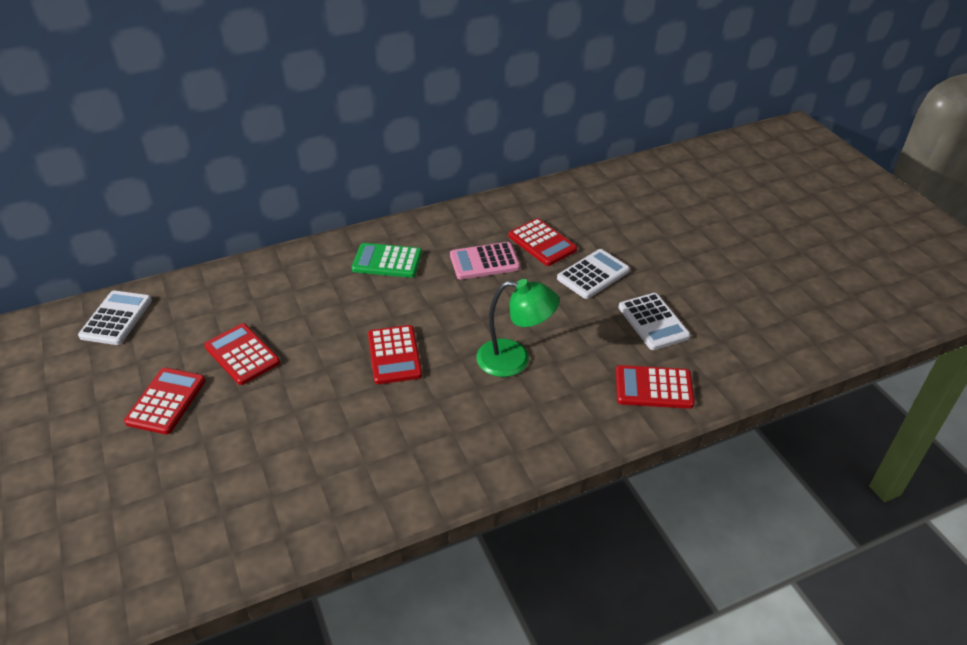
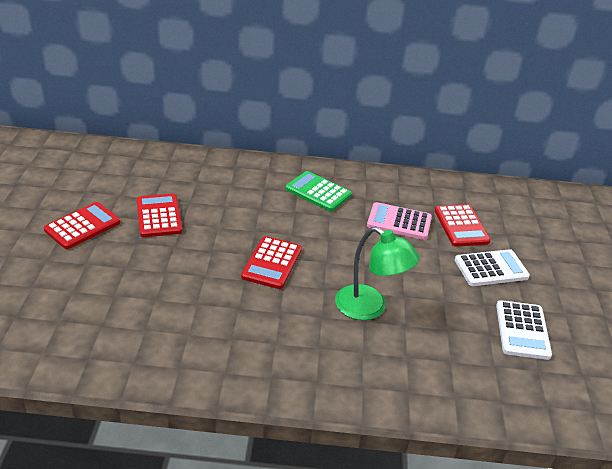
camera: 25 degrees right, 5 degrees down
(116, 318) = (94, 158): white calculator -> none
(653, 388) = (483, 386): red calculator -> none

